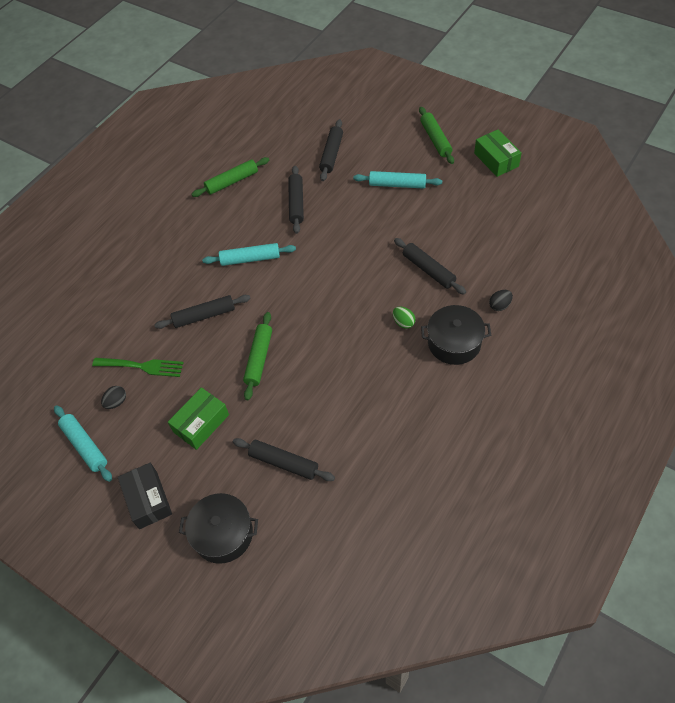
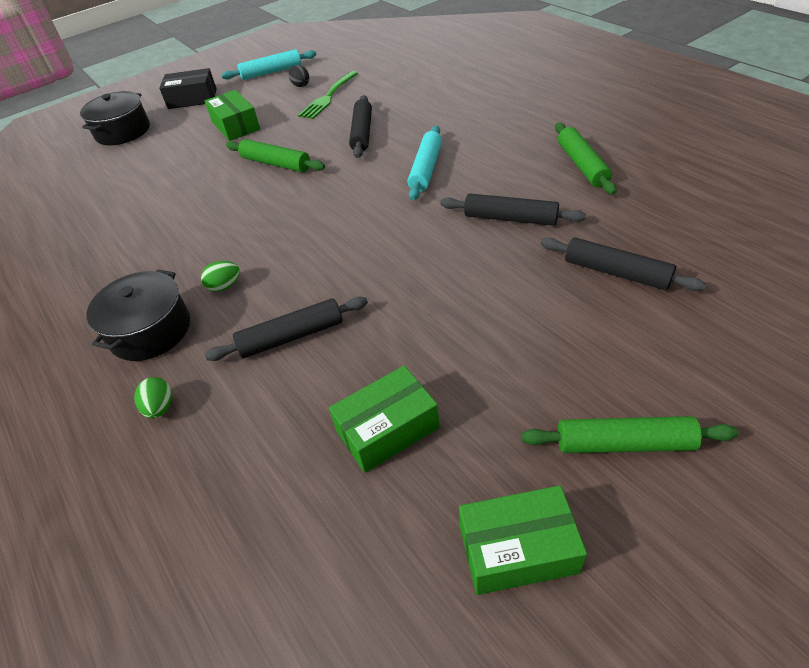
camera: 110 degrees right, 10 degrees down
(283, 463) = (147, 168): black rolling pin -> none
(397, 184) = (504, 343): turquoise rolling pin -> none
(465, 211) = (387, 429): none -> green box
(499, 305) = (160, 408): black egg -> green egg

